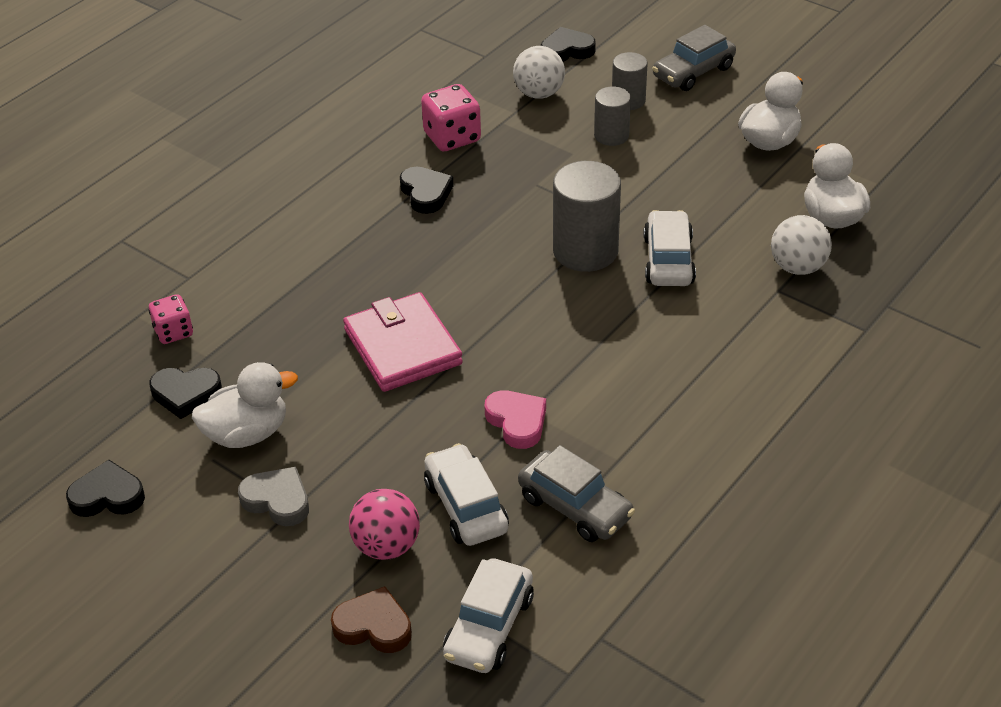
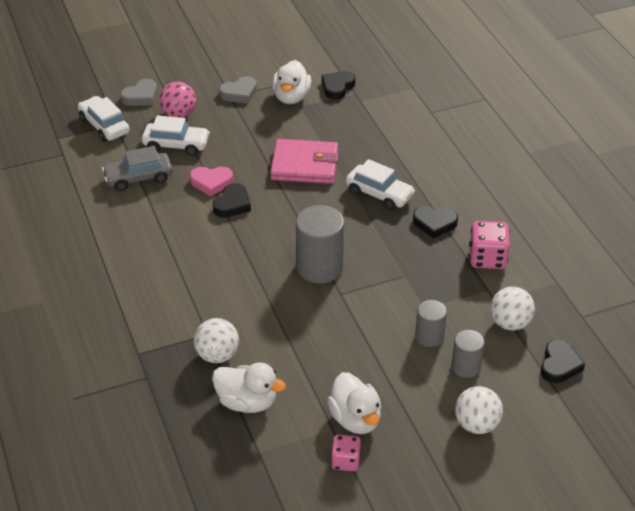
camera: 120 degrees right, 0 degrees up
(107, 496) = (291, 50): black heart -> black heart (232, 204)
(173, 332) = (389, 95): pink dice -> pink dice (345, 461)
(373, 626) = (141, 96): brown heart -> grey heart
(668, 260) = (278, 299): white car -> white car (379, 194)
(693, 72) = (476, 424): grey car -> white ball

